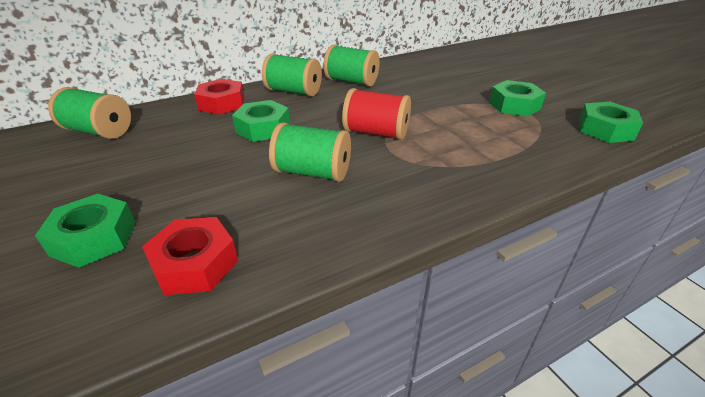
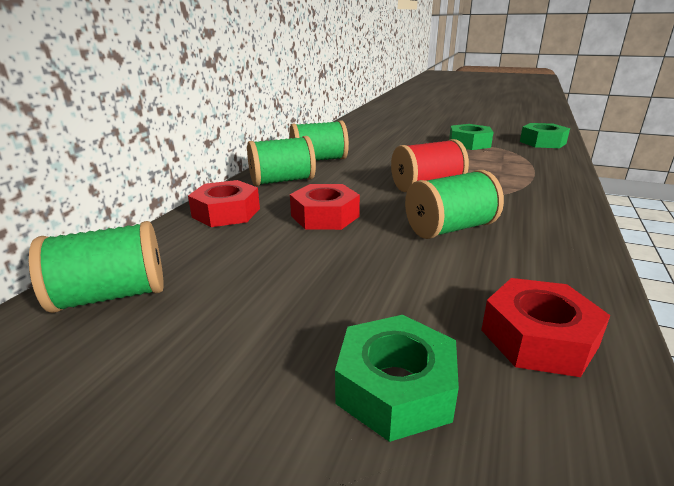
camera: 40 degrees left, 10 degrees down
(263, 128) = (325, 216): green nut -> red nut

